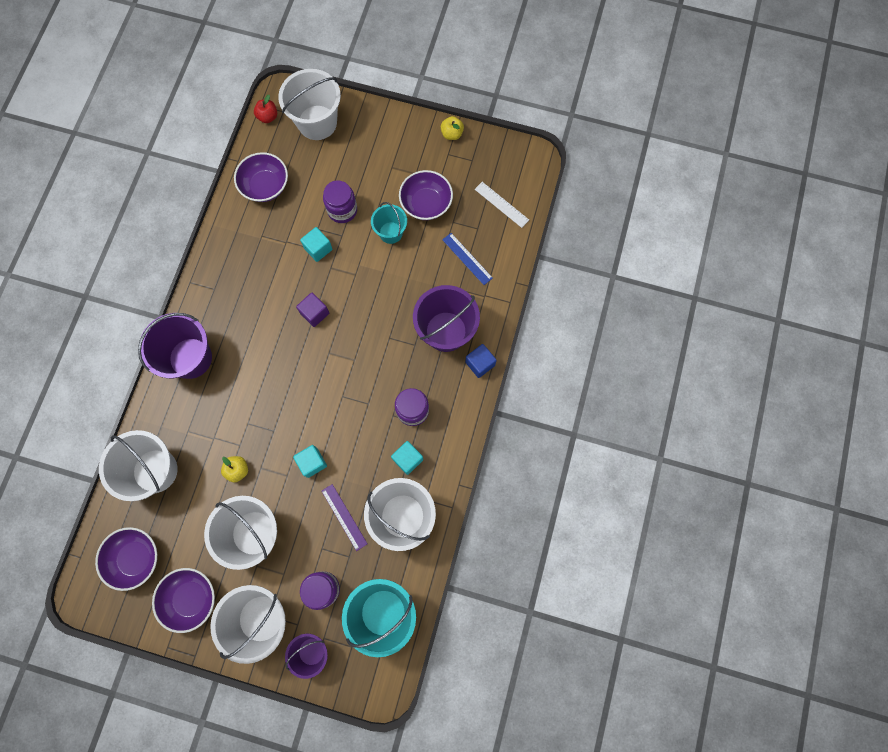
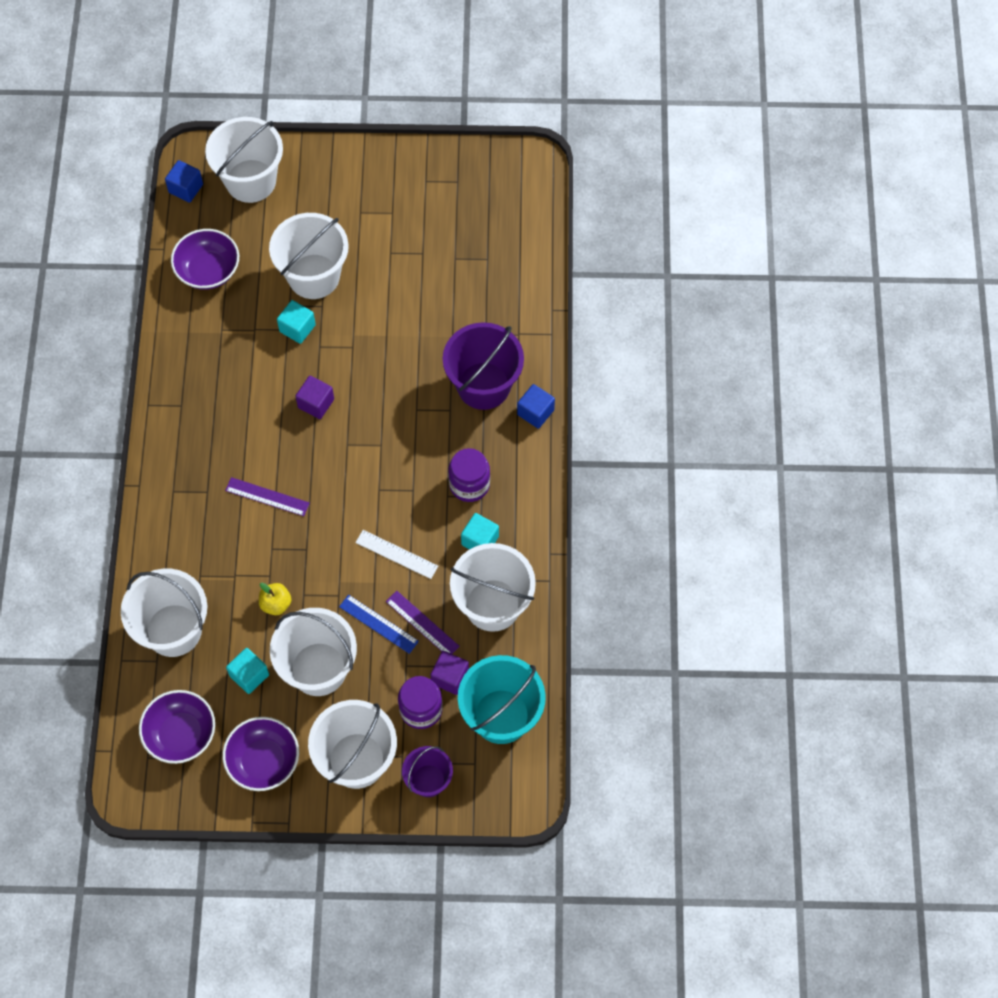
camera: 15 degrees left, 10 degrees down
(190, 358) = (177, 492): purple bucket -> none
(256, 380) = (267, 497): none -> purple ruler
(268, 117) = (186, 188): red apple -> blue cube
(312, 462) = (365, 573): turquoise cube -> turquoise cube (249, 675)
(342, 210) = (314, 276): purple jar -> white bucket
(353, 568) = (450, 677): none -> purple cube
(391, 232) = (382, 288): turquoise bucket -> none
(426, 204) = (415, 245): purple bowl -> none
(452, 134) = (423, 156): yellow apple -> none
(467, 258) = (485, 296): blue ruler -> blue ruler (378, 624)
(501, 204) = (509, 224): white ruler -> white ruler (396, 554)

